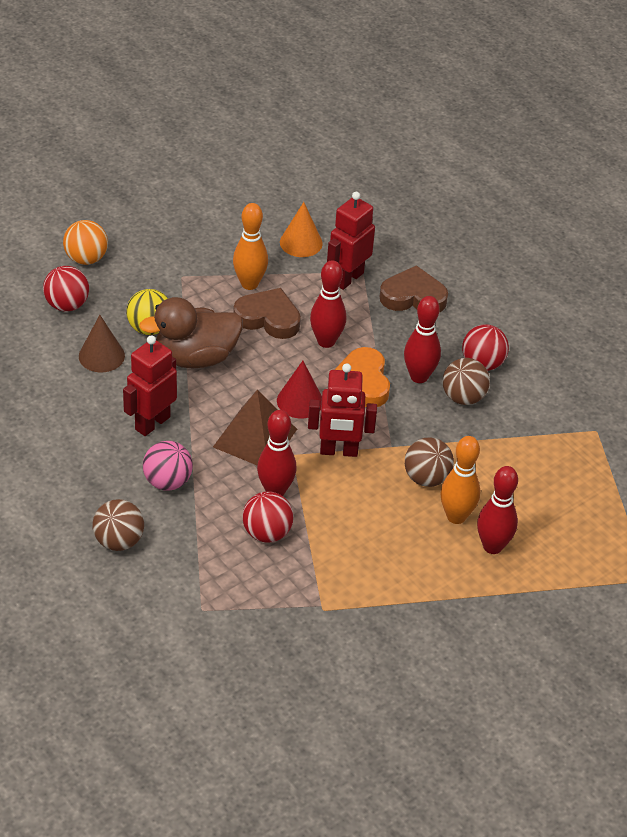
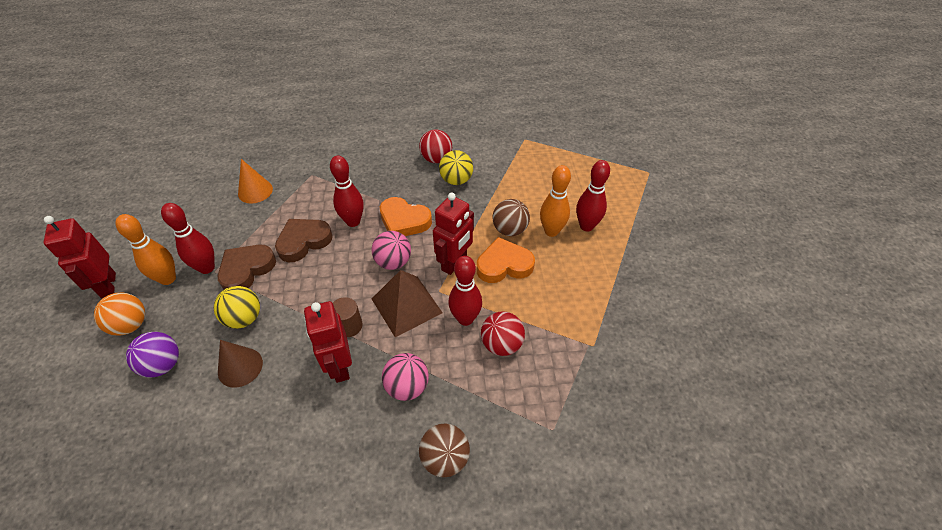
camera: 55 degrees left, 5 degrees up
(67, 305) = (163, 365): red ball -> purple ball
(195, 357) = (300, 303): brown duck -> none
(199, 407) = (349, 326): none -> brown cylinder
(249, 284) = (262, 236): orange bowling pin -> orange bowling pin (168, 279)
(300, 401) = (393, 262): red cone -> pink ball
(348, 278) = (310, 184): red robot -> red robot (108, 285)
(371, 493) = (504, 265): none -> orange heart
(413, 296) = (355, 162): brown heart -> brown heart (246, 270)
(419, 377) = (423, 192): red bowling pin -> red bowling pin (207, 268)
(463, 397) = (456, 180): brown ball -> yellow ball

